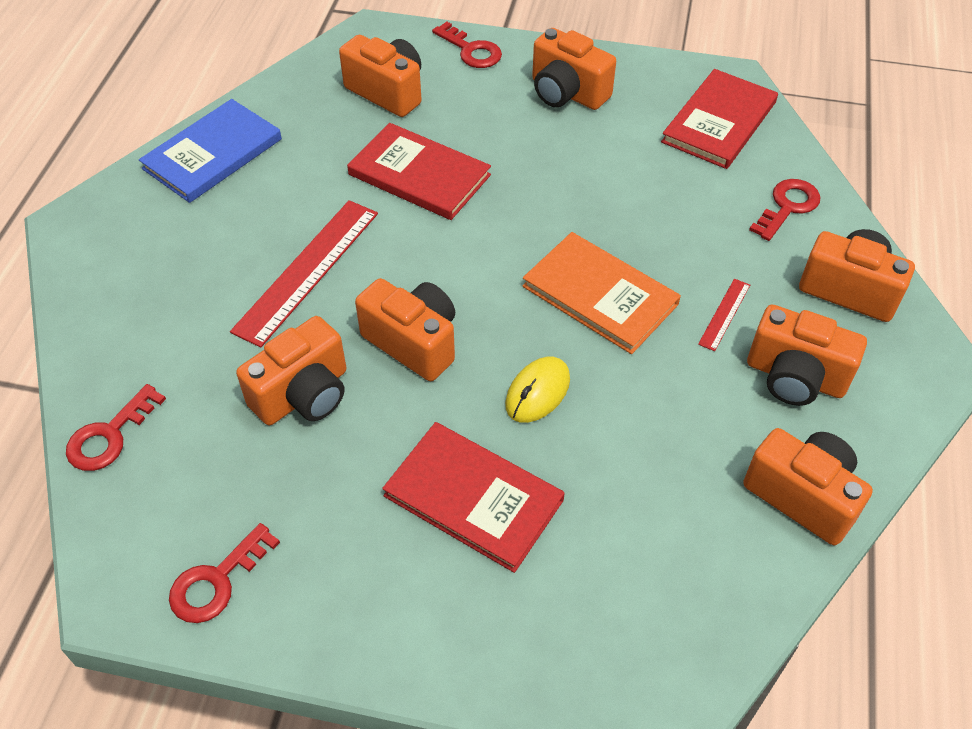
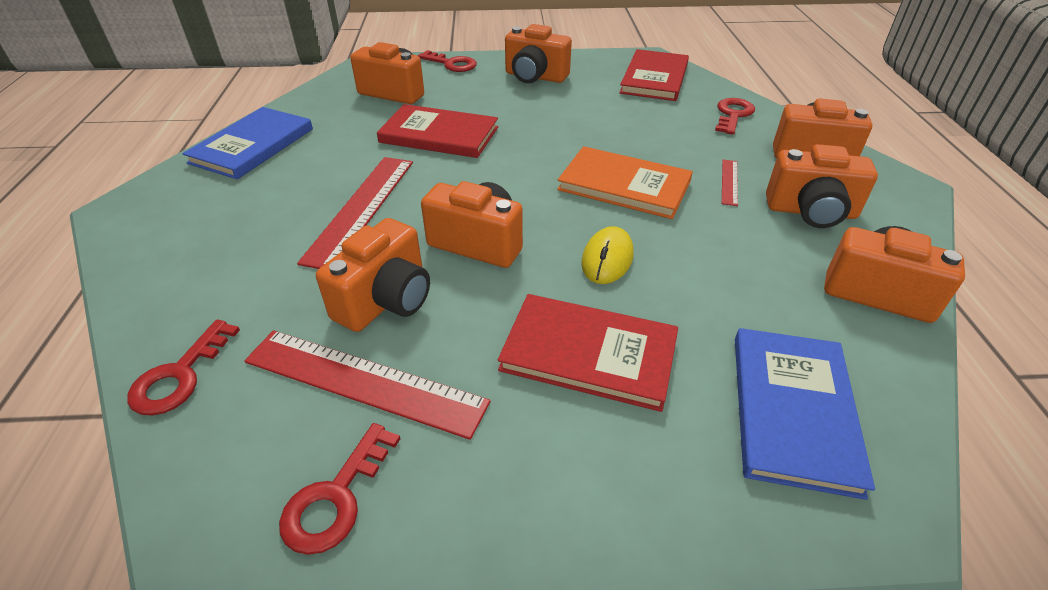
camera: 15 degrees left, 10 degrees down
(262, 479) = (363, 382): none -> red ruler
(635, 601) = (792, 410): none -> blue book

